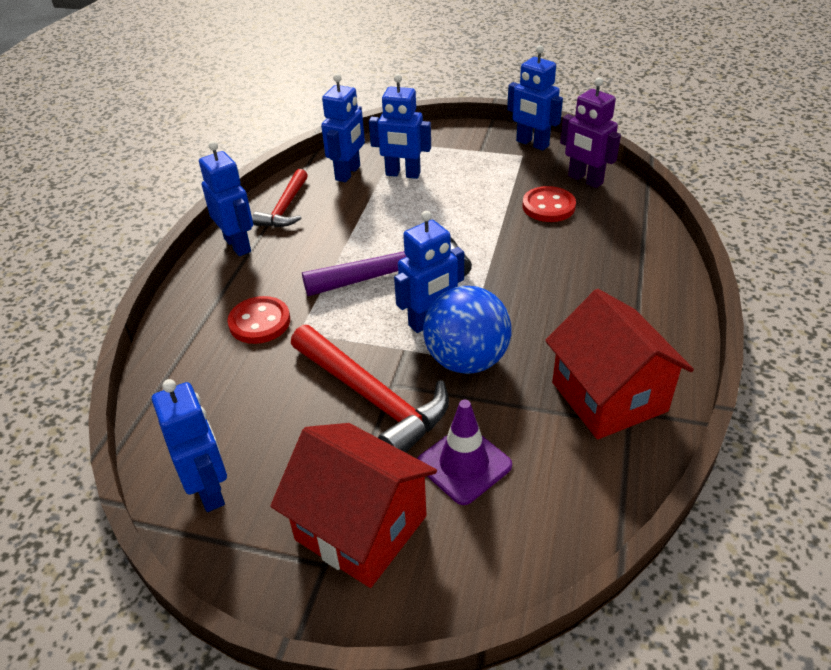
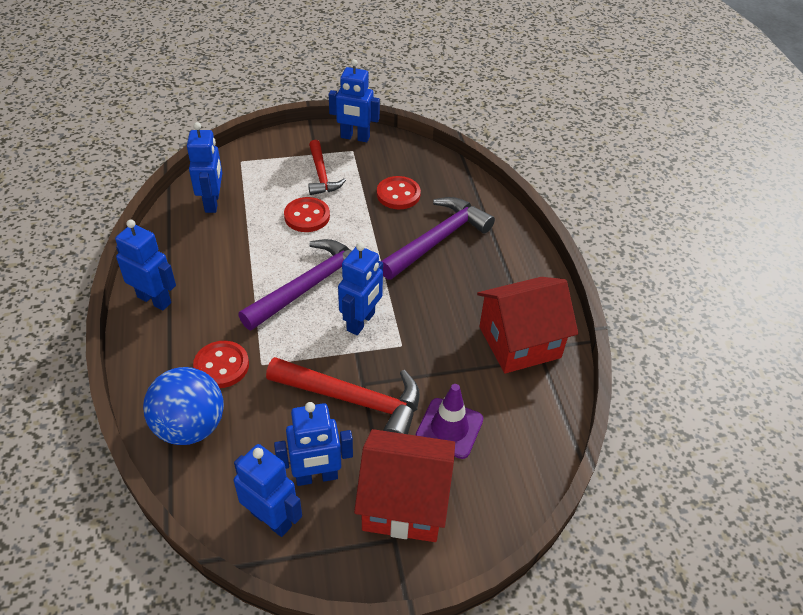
camera: 30 degrees left, 5 degrees up
(285, 208) = (175, 252): red hammer -> red hammer (321, 175)
(403, 174) = (262, 192): blue robot -> blue robot (316, 477)
(435, 205) = (307, 216): none -> red button
(466, 360) = (407, 346): blue ball -> blue ball (190, 427)
(568, 261) = (437, 240): none -> purple hammer
(585, 180) = (414, 163): purple robot -> none
(609, 396) = (519, 342): red house -> red house turned 60 degrees counterclockwise

